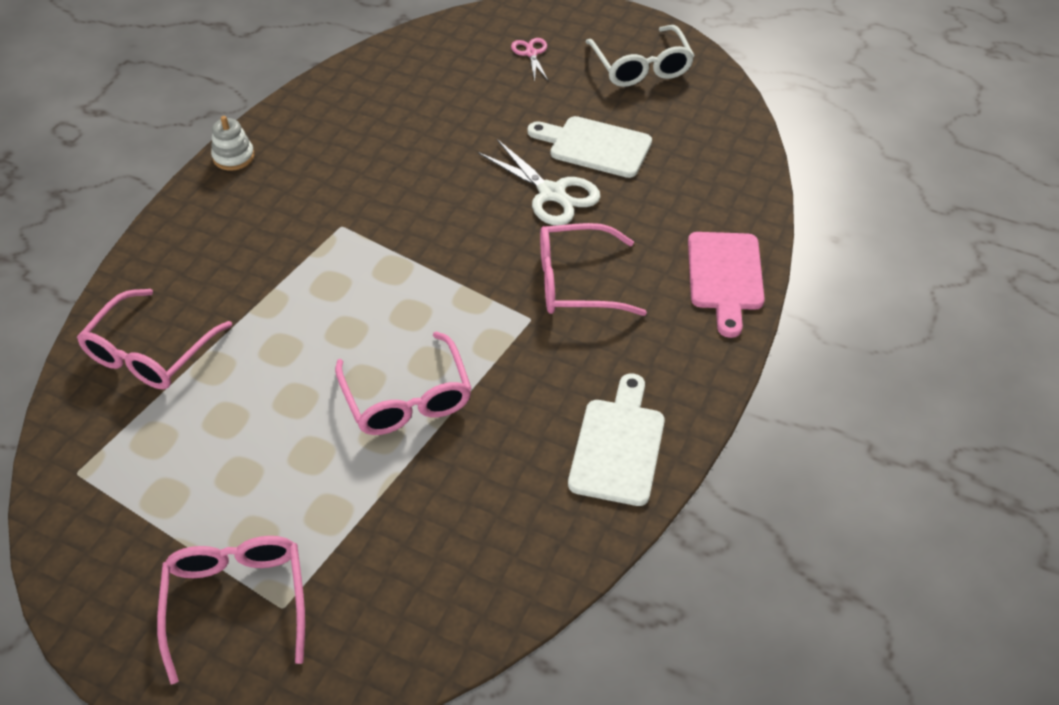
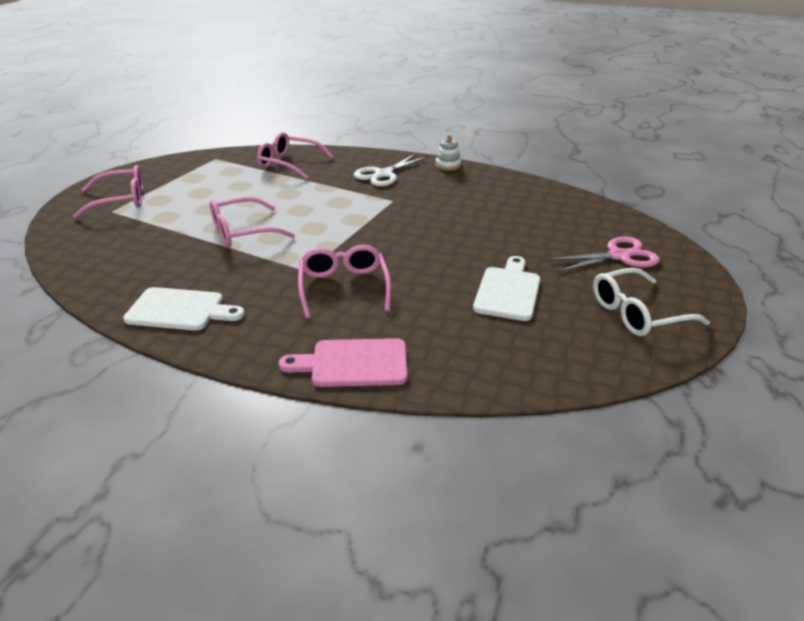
camera: 85 degrees right, 15 degrees down
(531, 53) = (619, 256): pink scissors -> pink scissors, size x1.75
(552, 193) = (442, 273): white scissors -> white scissors (383, 174)

